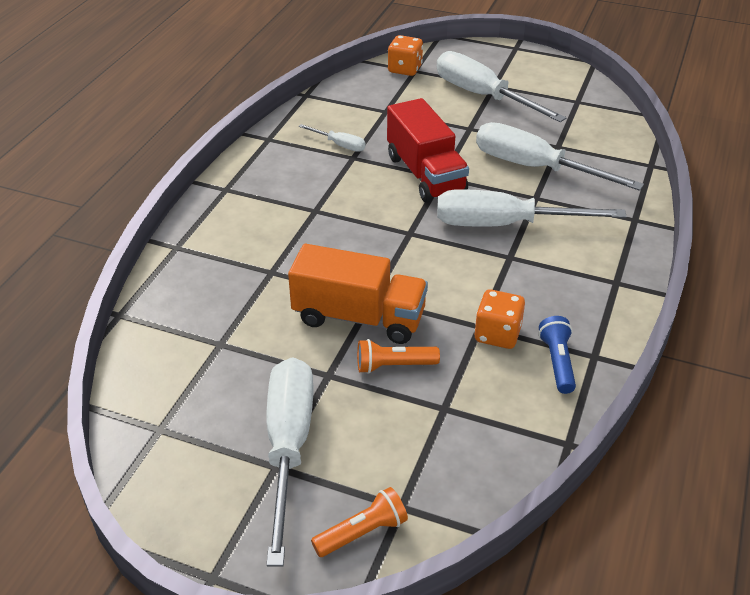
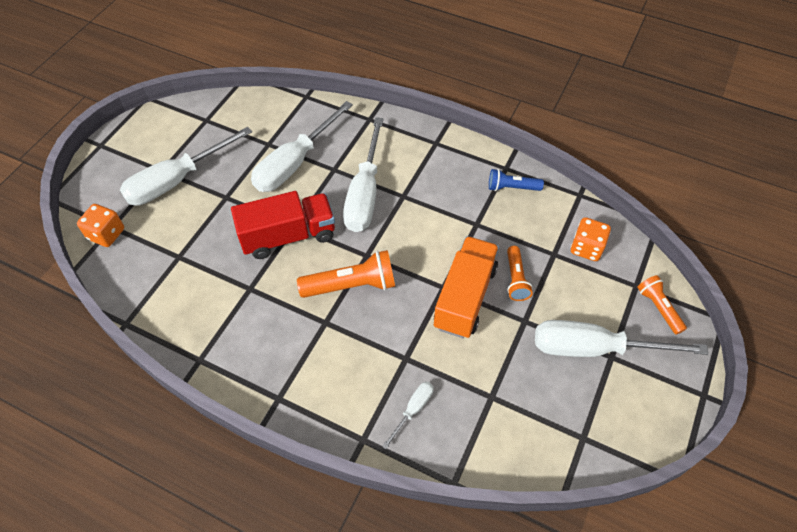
camera: 85 degrees left, 15 degrees up
(339, 145) = (226, 298): white screwdriver -> white screwdriver (413, 410)
(365, 225) = (352, 285): none -> orange flashlight
(497, 334) = (485, 215): orange dice -> orange dice (586, 248)

